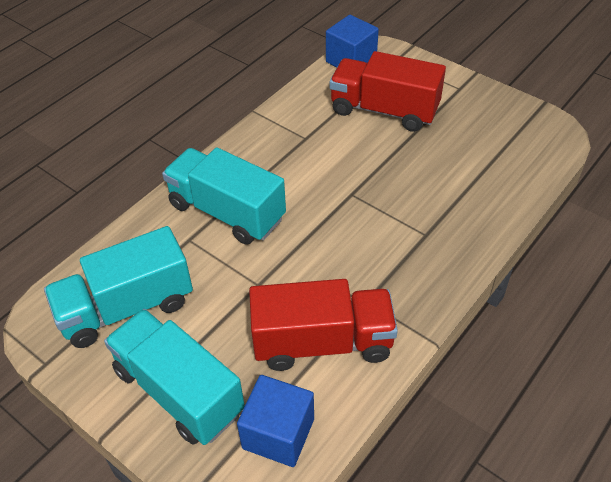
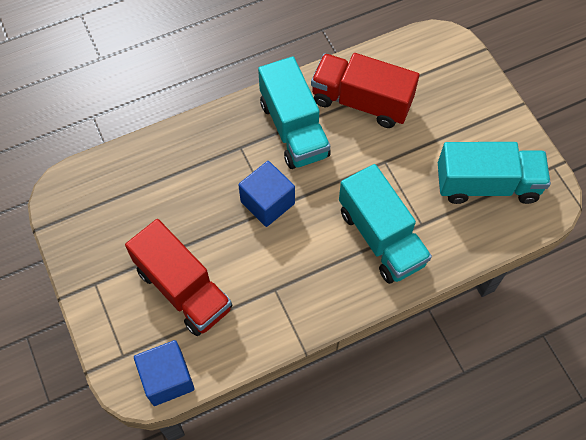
camera: 155 degrees left, 15 degrees up
(179, 391) = (467, 110): turquoise truck -> turquoise truck (294, 129)
(278, 433) = (416, 61): blue cube -> blue cube (267, 203)

